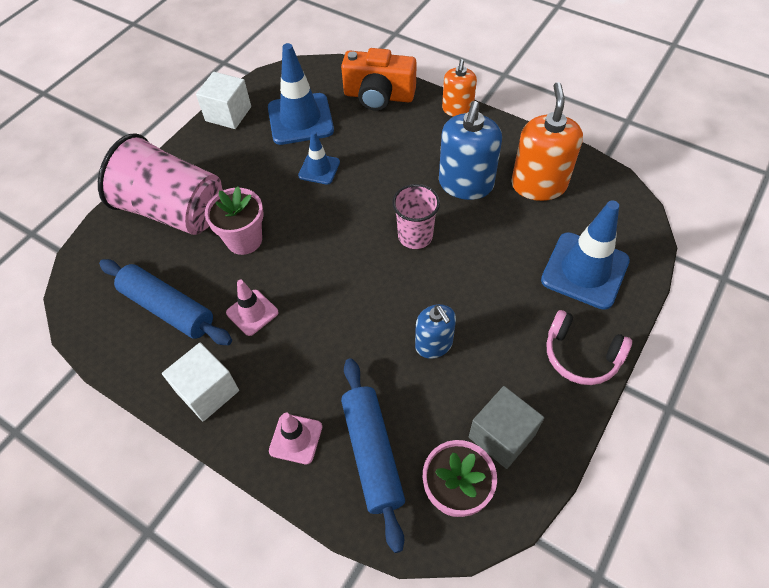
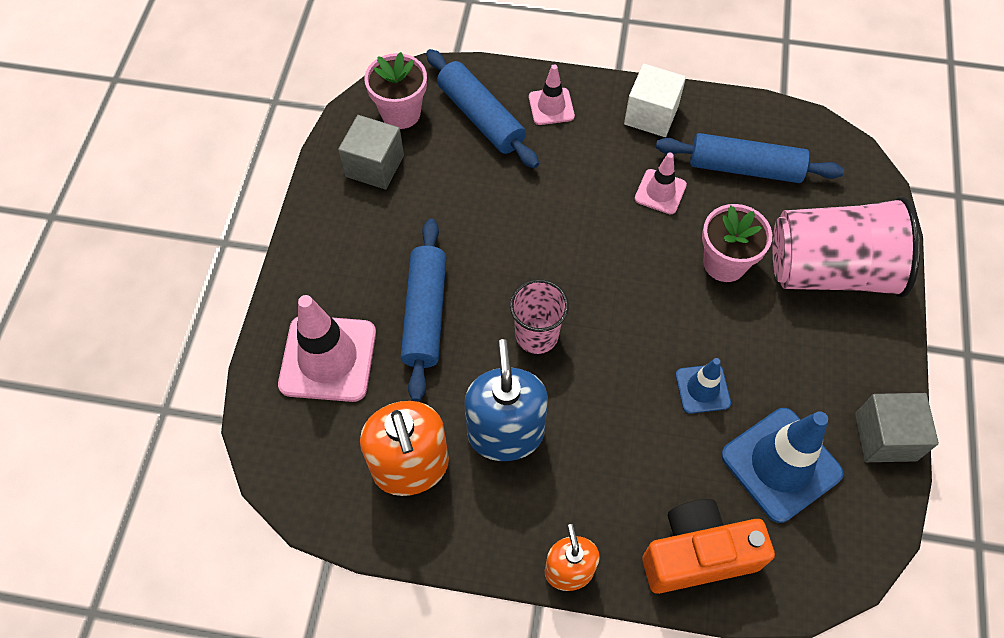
camera: 155 degrees right, 5 degrees up
(228, 114) = (885, 437): white cube -> grey cube
(434, 344) = (465, 222): blue soap dispenser -> none
(496, 278) = (425, 314): none -> blue rolling pin
(581, 355) = (316, 260): pink headphones -> none
(585, 270) = (328, 358): blue traffic cone -> pink traffic cone

